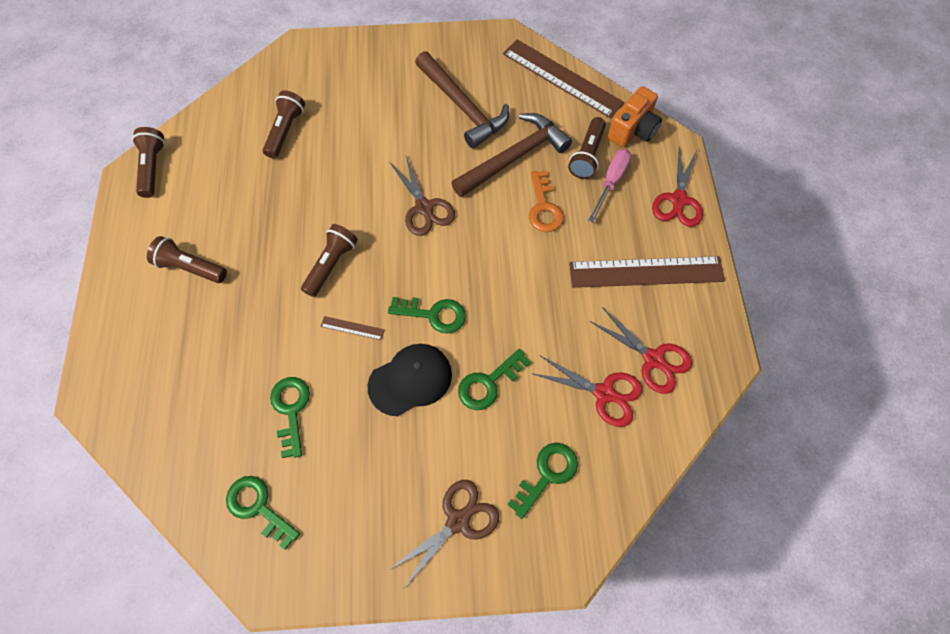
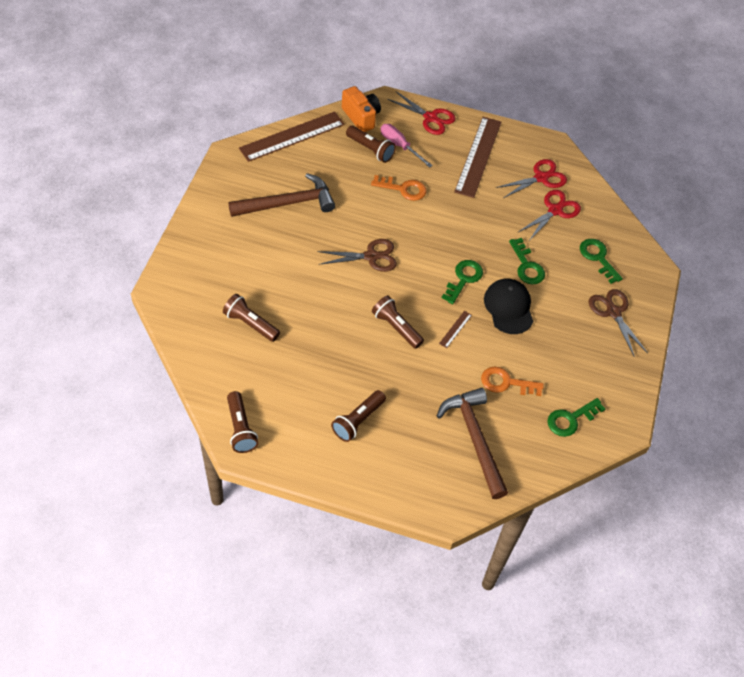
camera: 75 degrees left, 10 degrees down
(153, 167) = (240, 428): brown flashlight -> brown flashlight turned 120 degrees counterclockwise
(291, 410) = (506, 383): green key -> orange key
(514, 157) = (352, 189): brown hammer -> brown hammer (475, 439)

